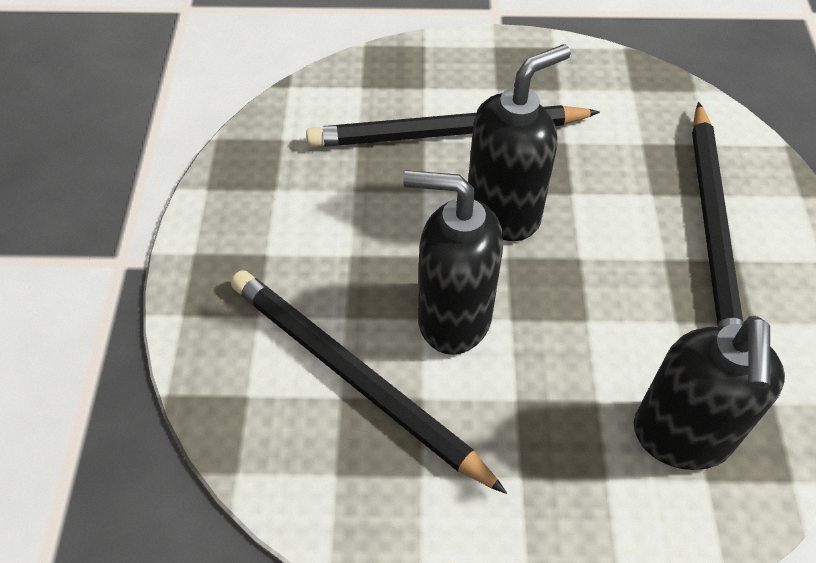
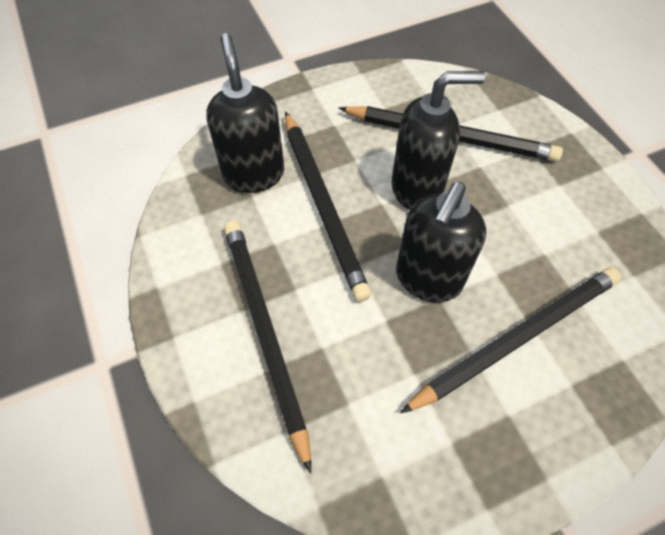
camera: 155 degrees right, 5 degrees up
(592, 347) = (323, 205): none -> black pencil

